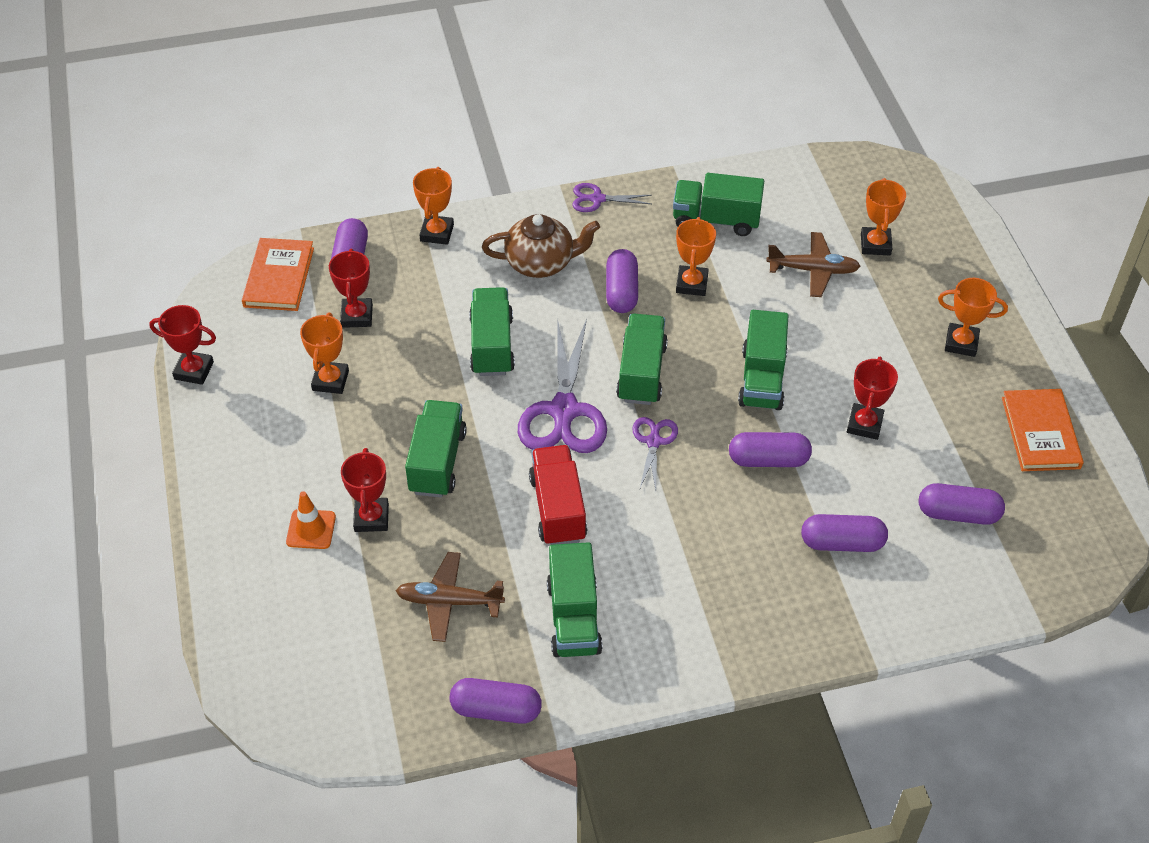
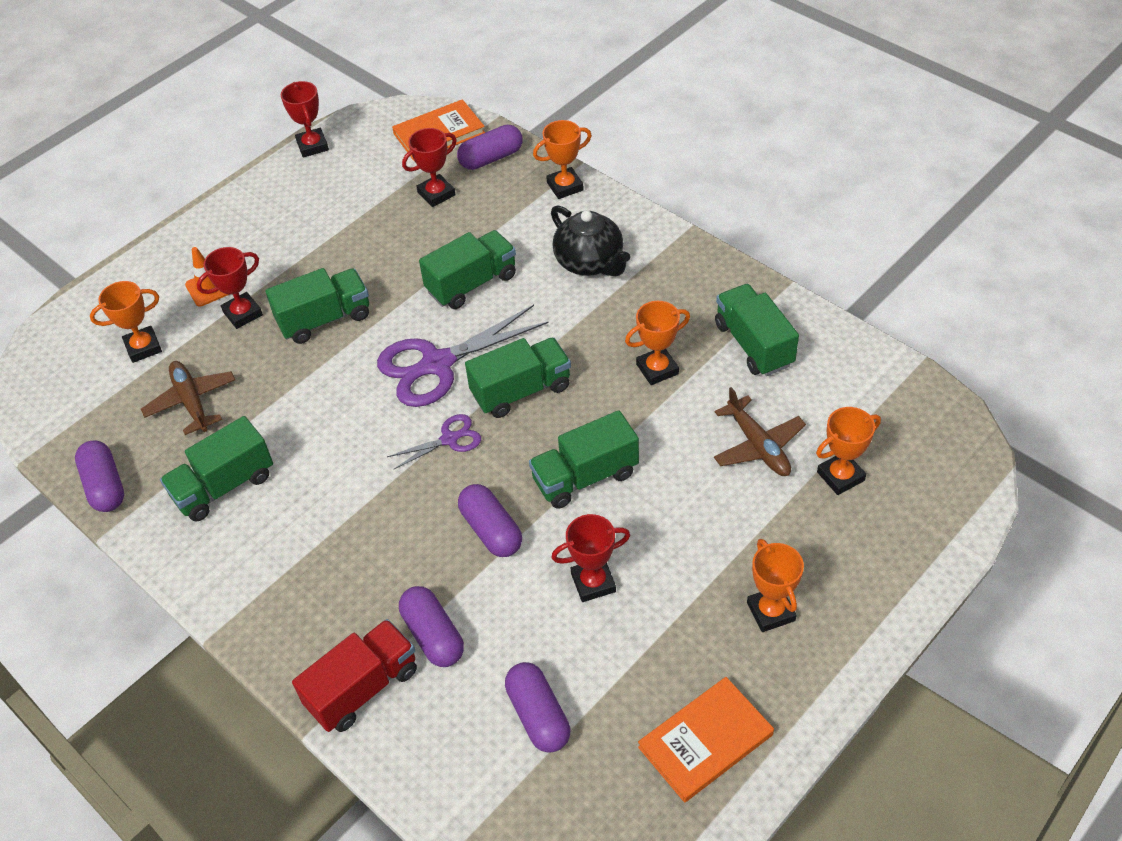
camera: 60 degrees right, 0 degrees up
(330, 380) = (359, 217): orange trophy -> orange trophy (143, 347)
(541, 263) = (590, 262): brown teapot -> black teapot
(558, 508) = (330, 416): red truck -> red truck (363, 688)
(597, 199) = (699, 256): purple scissors -> none
(621, 291) = (604, 328): purple capsule -> none

